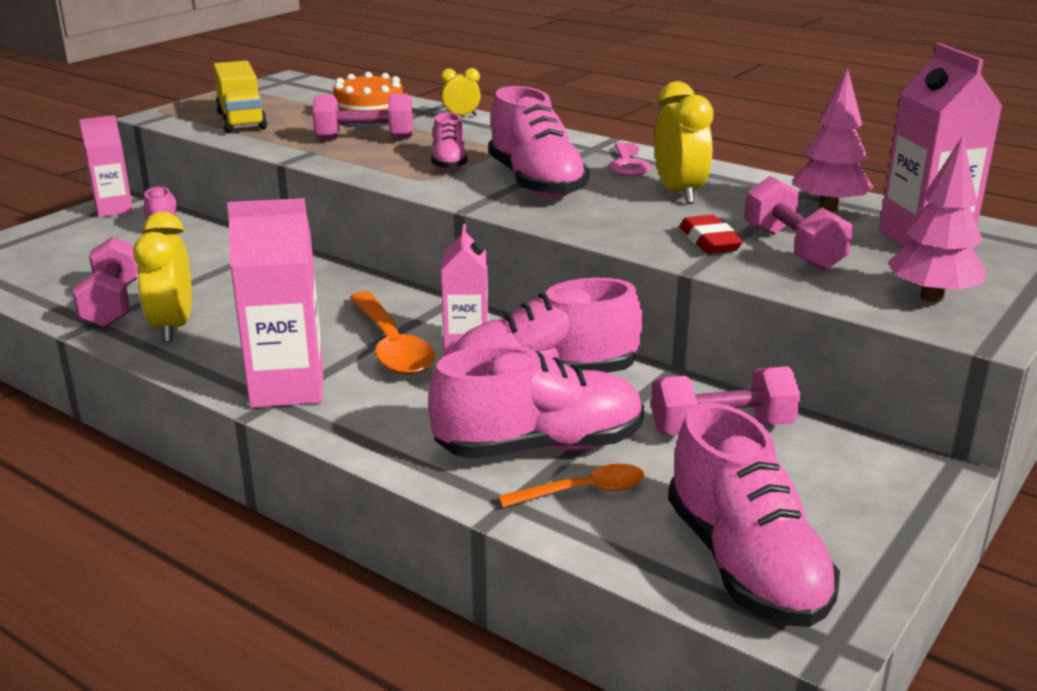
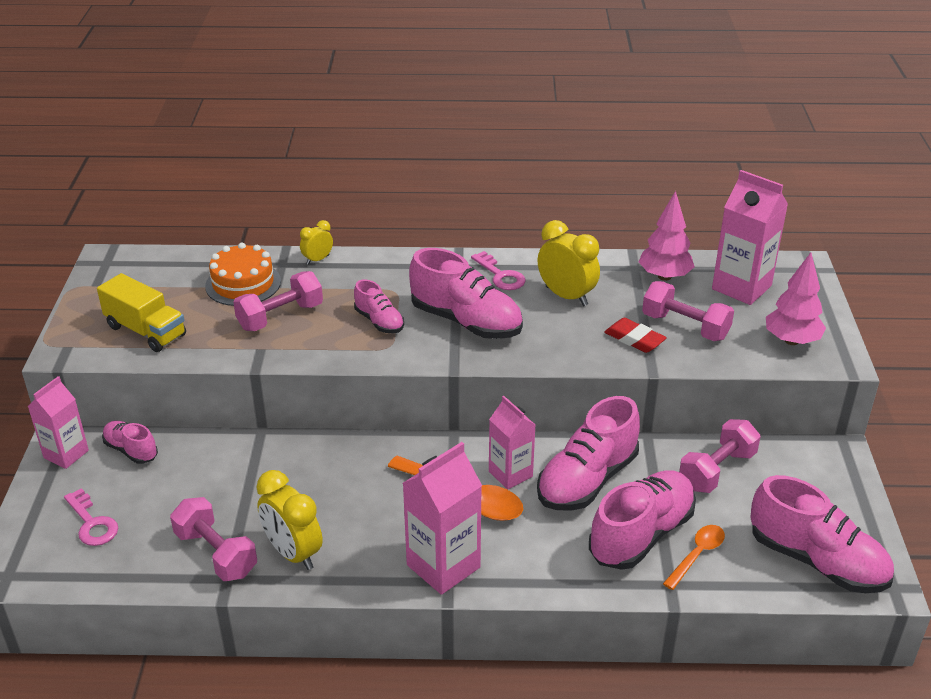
camera: 35 degrees left, 10 degrees up
(60, 253) = (92, 523): none -> pink key

